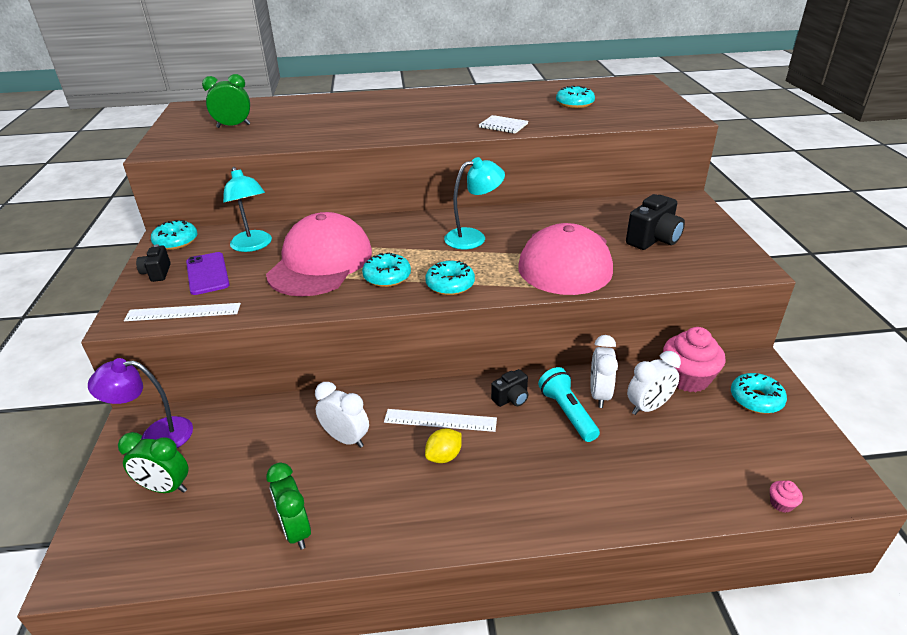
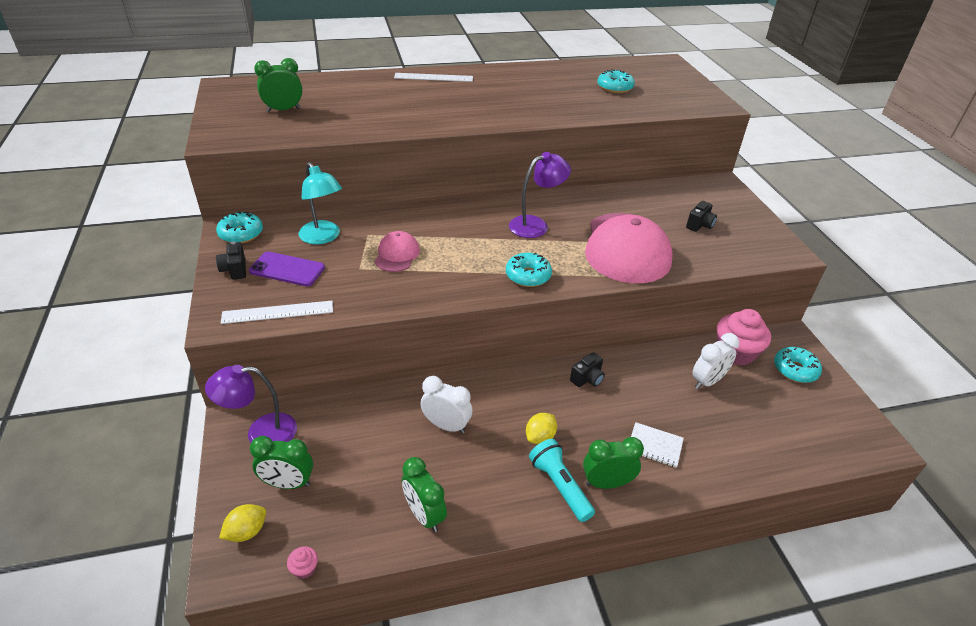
camera: 10 degrees left, 5 degrees up
(108, 534) = (247, 532): none -> yellow lemon
(207, 273) = (287, 269): purple phone -> purple phone turned 45 degrees counterclockwise
(320, 262) = (397, 255): pink cap -> pink cap, size x0.48
(387, 277) = (466, 269): turquoise donut -> none
(440, 420) = (528, 403): white ruler -> white ruler (433, 77)
(473, 237) = (536, 225): turquoise lamp -> purple lamp
(503, 126) = (555, 113): white notebook -> white notebook (654, 446)
(507, 510) = (606, 483): none -> green clock
(567, 413) = (639, 390): turquoise flashlight -> turquoise flashlight (559, 486)
(599, 394) = (663, 371): white clock -> none
(653, 240) = (699, 225): black camera -> black camera, size x0.59
(781, 503) = (829, 462): pink cupcake -> pink cupcake (304, 568)

